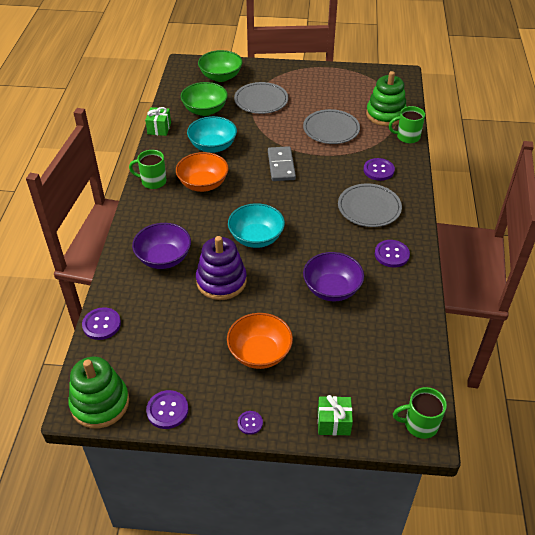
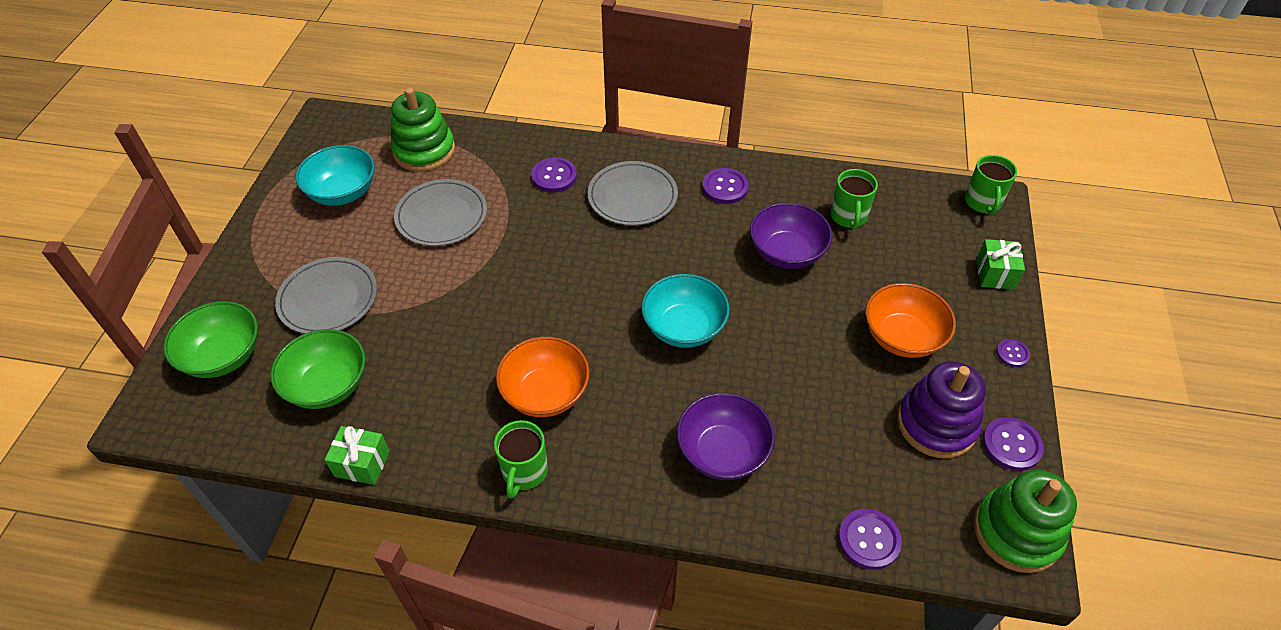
camera: 85 degrees left, 5 degrees up
(213, 146) = (443, 376): turquoise bowl -> turquoise bowl (343, 192)
(221, 281) = (773, 375): purple stacking toy -> purple stacking toy (936, 424)
(281, 166) = (519, 285): grey domino -> none
(407, 137) = (485, 137): green mug -> green mug (848, 217)

